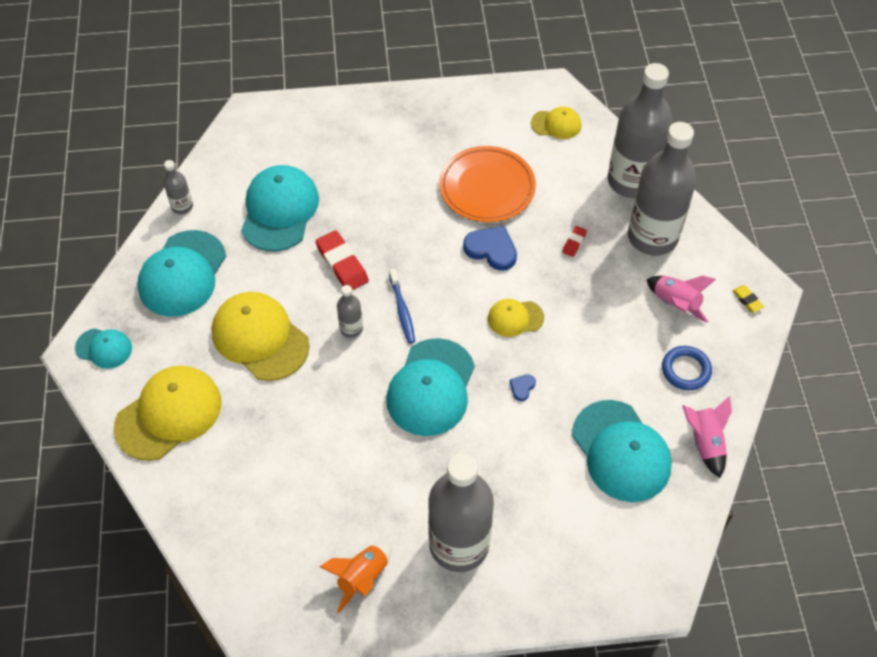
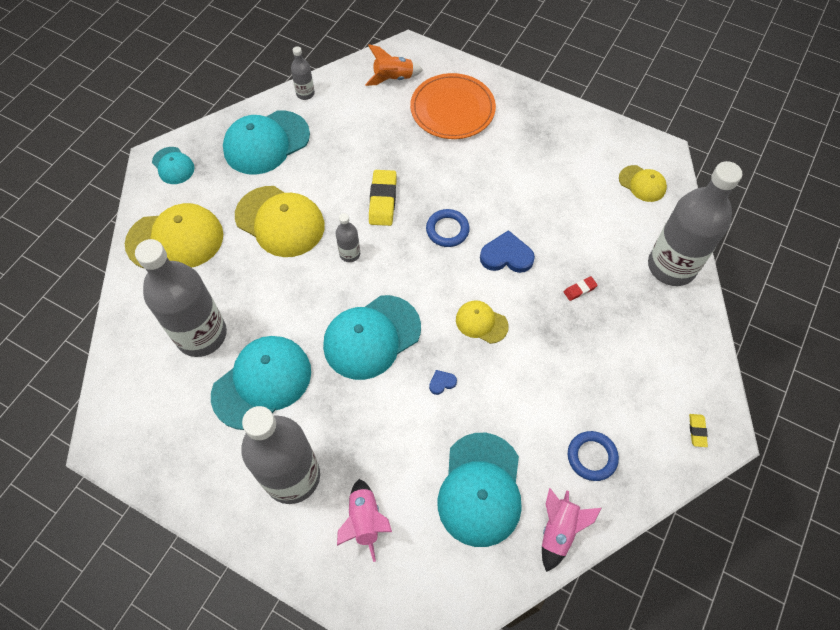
camera: 35 degrees right, 5 degrees up
(260, 338) = (280, 221): yellow cap -> yellow cap turned 135 degrees clockwise
(279, 210) = (370, 134): turquoise cap -> turquoise cap (262, 382)
(342, 264) = (382, 200): red eraser -> yellow eraser
(362, 578) = (203, 452): orange rocket -> orange rocket (393, 78)
(402, 310) = (398, 263): blue toothbrush -> none
(422, 257) = (447, 230): none -> blue ring
(487, 187) = (543, 203): orange plate -> orange plate (452, 109)
(491, 250) = (506, 256): blue heart -> blue heart turned 60 degrees counterclockwise
(652, 237) = (652, 324): grey bottle -> grey bottle (201, 335)
(675, 304) = (628, 394): pink rocket -> pink rocket (365, 521)

